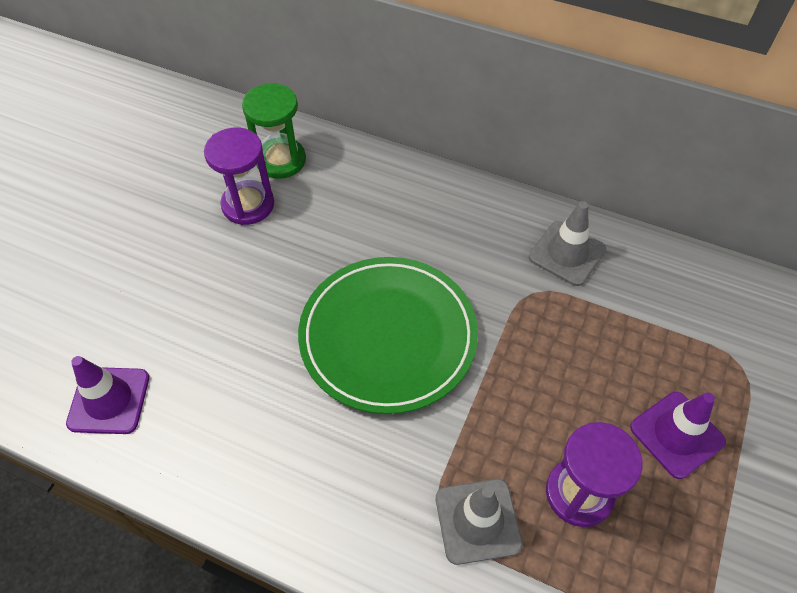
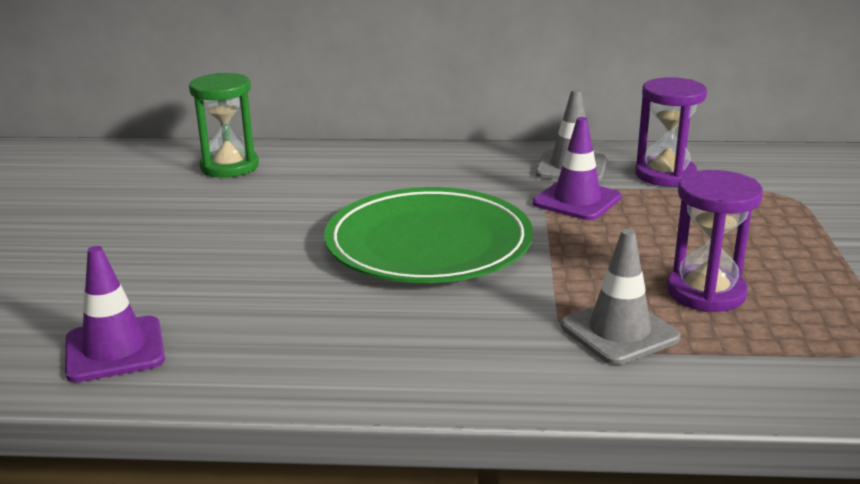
camera: 20 degrees left, 30 degrees down
(248, 205) = (209, 197): purple hourglass -> purple hourglass (665, 175)
(677, 434) = (765, 241): purple traffic cone -> purple traffic cone (577, 200)

